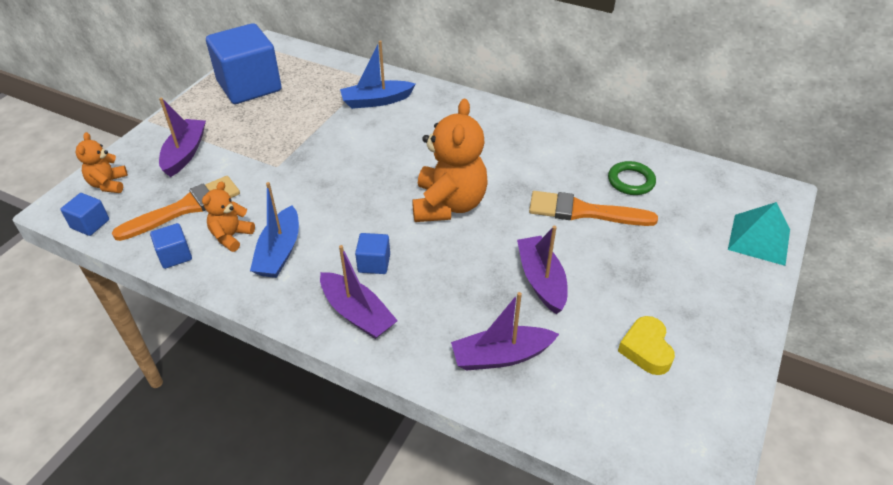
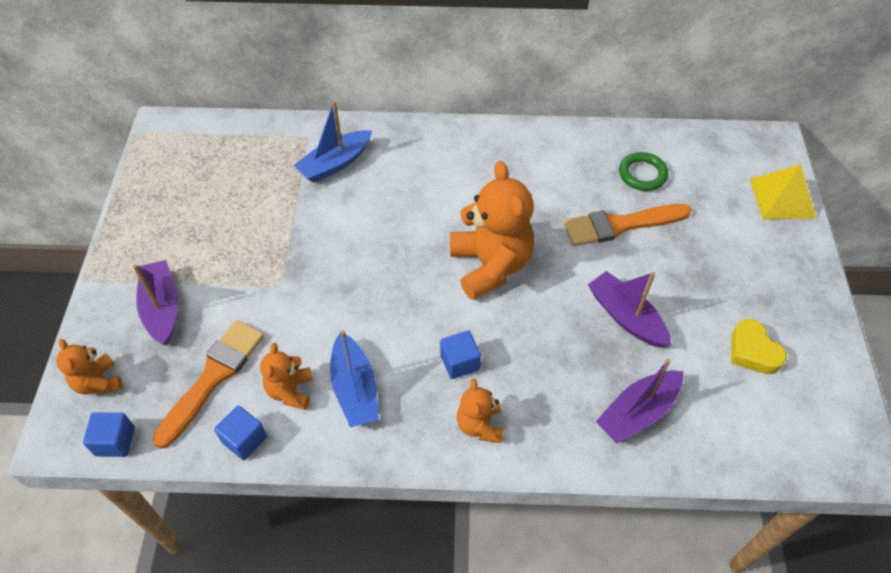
camera: 25 degrees left, 10 degrees up
(249, 86) = (175, 192): blue cube -> none
(357, 314) = (480, 425): purple boat -> orange teddy bear
(759, 239) = (782, 198): turquoise pyramid -> yellow pyramid

